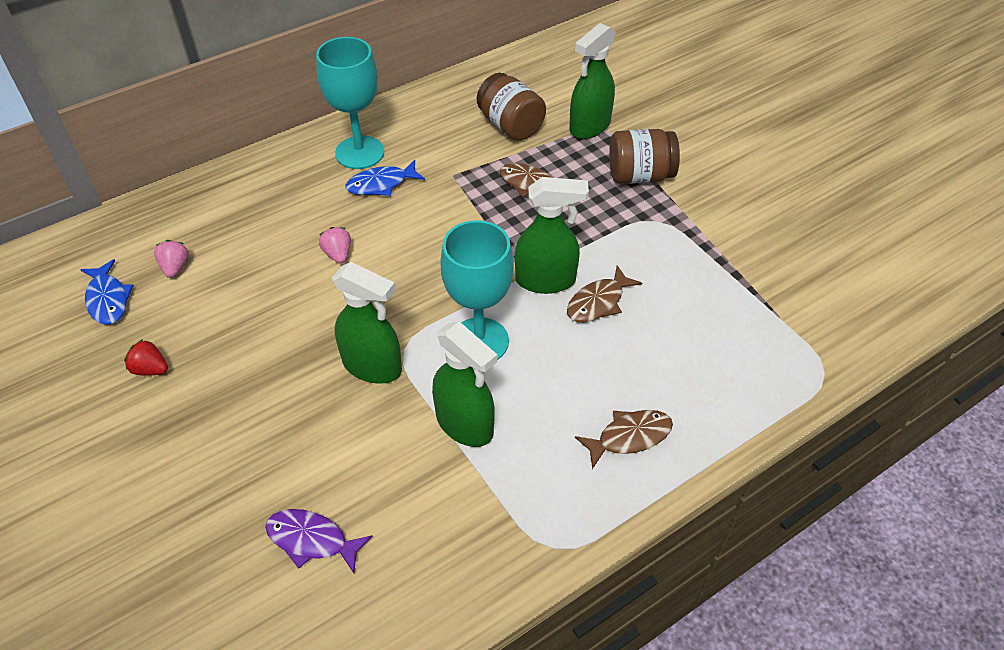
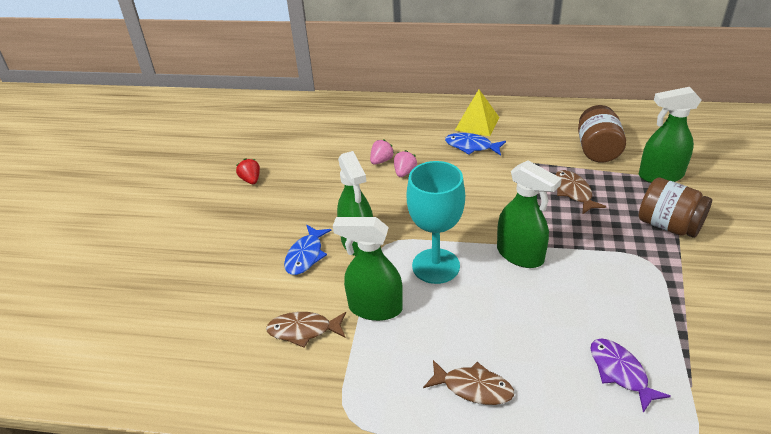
camera: 45 degrees right, 10 degrees down
(108, 299) = (268, 136): blue fish -> blue fish (306, 255)
(175, 267) = (314, 137): pink strawberry -> pink strawberry (381, 161)
(312, 540) = (229, 313): purple fish -> purple fish (620, 372)
(359, 152) = (477, 123): turquoise goblet -> yellow pyramid
(465, 424) = (374, 308): green spray bottle -> green spray bottle turned 105 degrees clockwise
(598, 302) = (544, 289): brown fish -> brown fish (303, 330)

